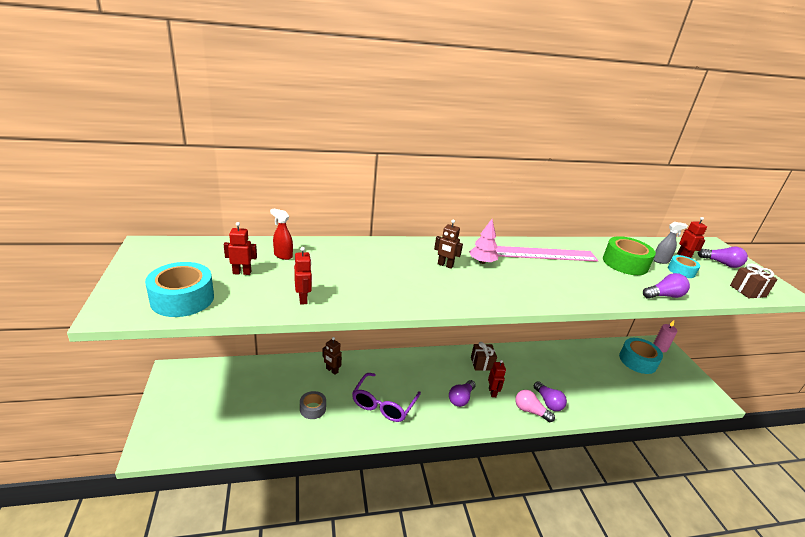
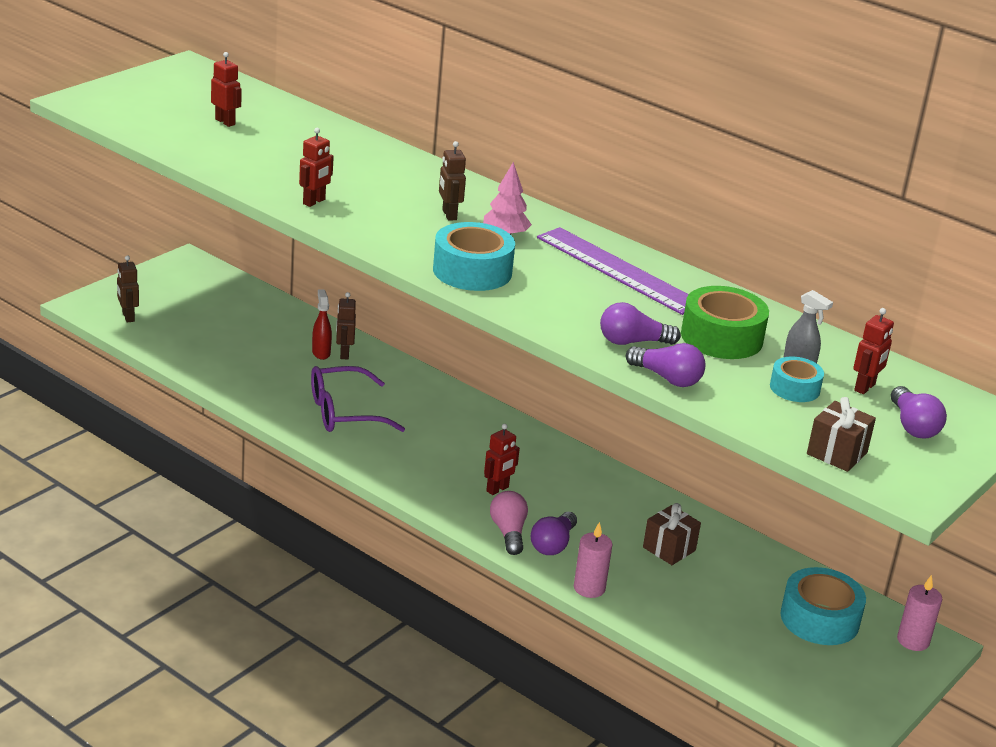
camera: 50 degrees right, 0 degrees up
(182, 299) = (140, 117): turquoise tape -> turquoise tape (472, 271)
(190, 435) = (128, 317): none -> brown robot
(283, 255) = (292, 127): red spray bottle -> red spray bottle (321, 353)
(303, 299) = (234, 165): red robot -> red robot (314, 202)
(312, 408) = (265, 369): grey tape -> none
(461, 398) = (444, 467): purple light bulb -> purple light bulb (632, 342)
(482, 363) = (546, 462): brown gift -> brown gift (669, 549)
(542, 254) = (618, 270): pink ruler -> purple ruler
(589, 412) = (589, 588): none -> pink candle

